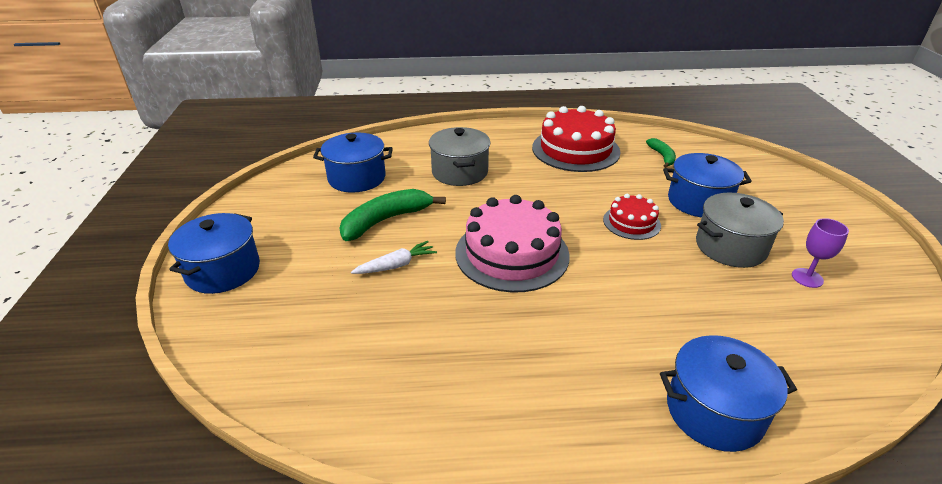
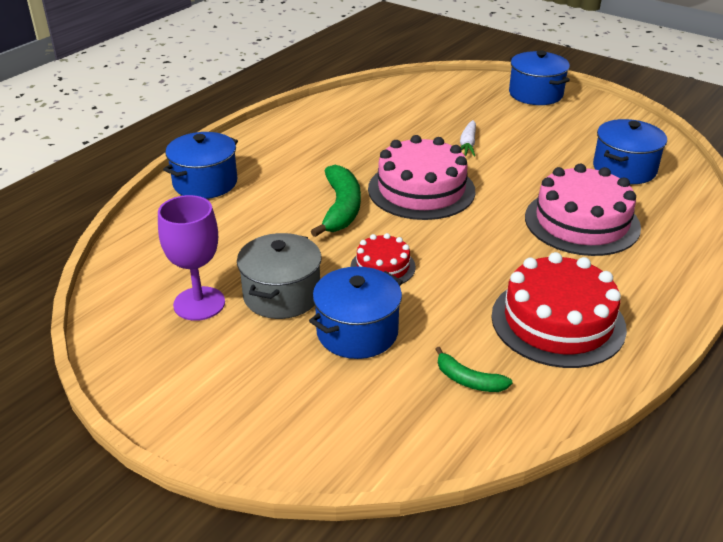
camera: 130 degrees right, 0 degrees up
(386, 220) = (533, 159): green banana -> green banana (341, 208)
(460, 172) = (582, 222): grey pot -> pink cake
(807, 278) = (199, 303): purple goblet -> purple goblet, size x1.65

